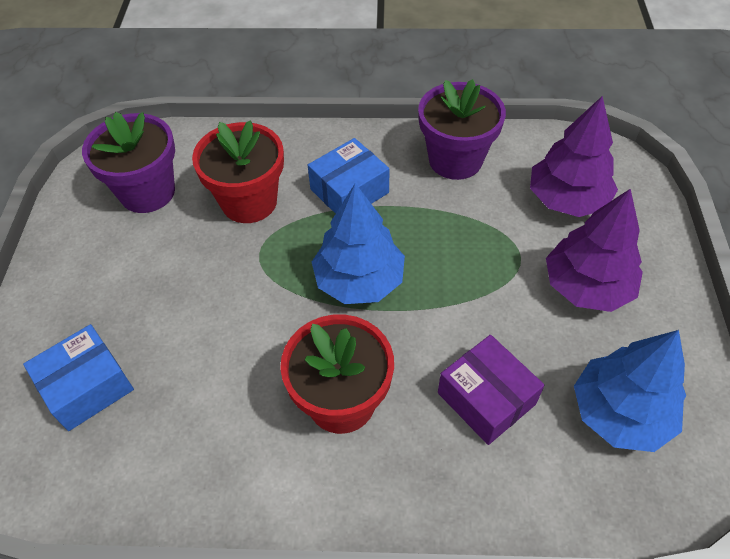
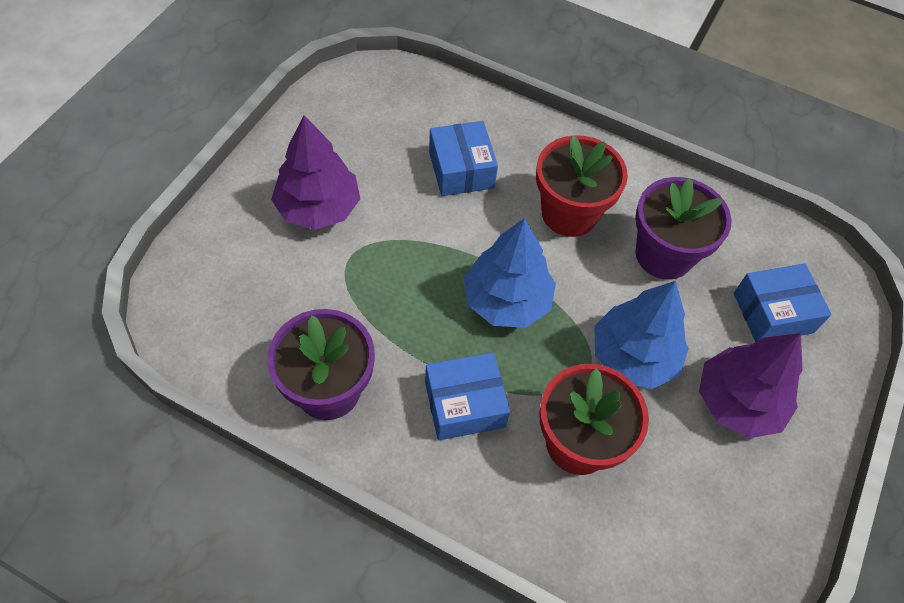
camera: 160 degrees left, 5 degrees up
(147, 192) = (691, 515): purple flower pot -> purple flower pot (664, 255)
(486, 398) = (461, 169): purple box -> blue box
(567, 200) = (259, 289): purple tree -> purple tree (737, 402)
(620, 413) = (376, 123): blue tree -> blue tree (633, 356)

